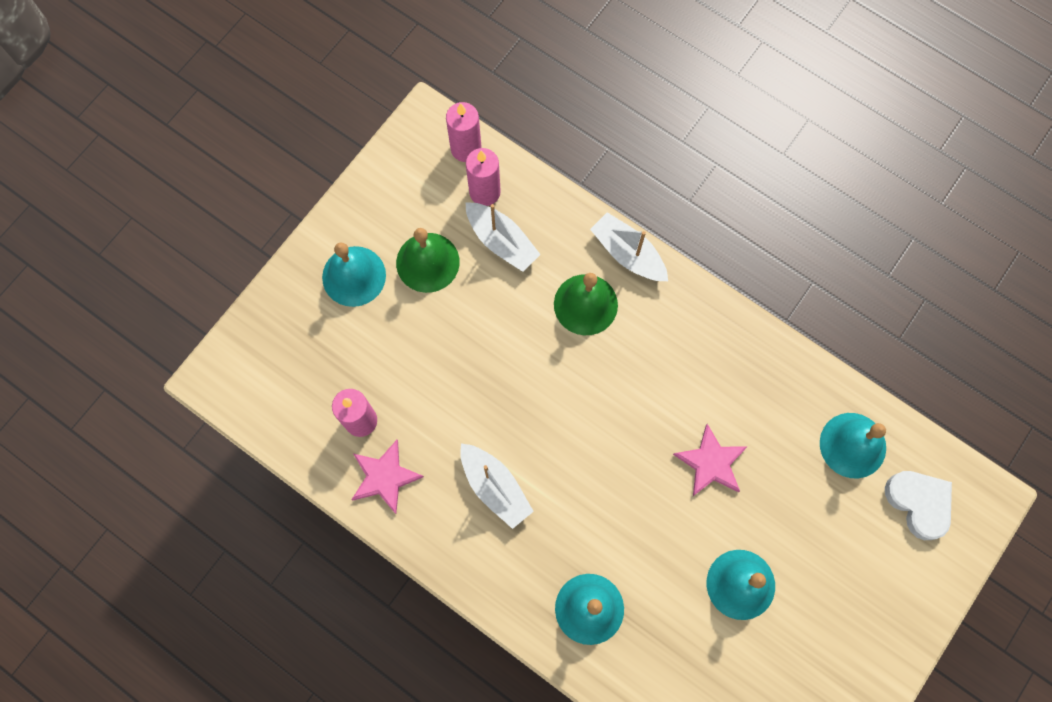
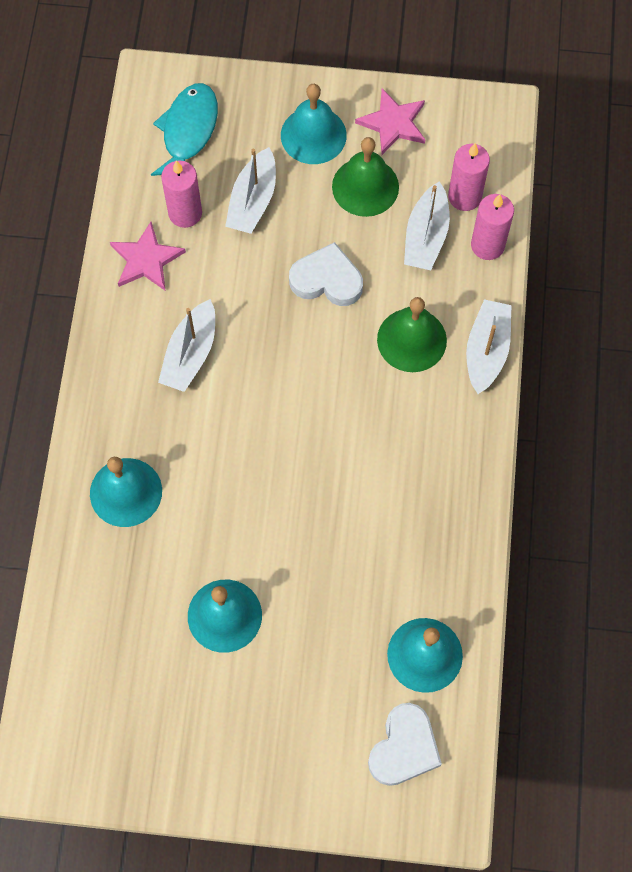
camera: 60 degrees right, 5 degrees down
(284, 376) = (188, 132): none -> turquoise fish
(384, 358) = (253, 200): none -> white boat
(466, 148) = (497, 158): pink candle -> pink candle (487, 245)
(493, 340) = (327, 280): none -> white heart
(711, 463) = (326, 530): pink star -> pink star (393, 123)

